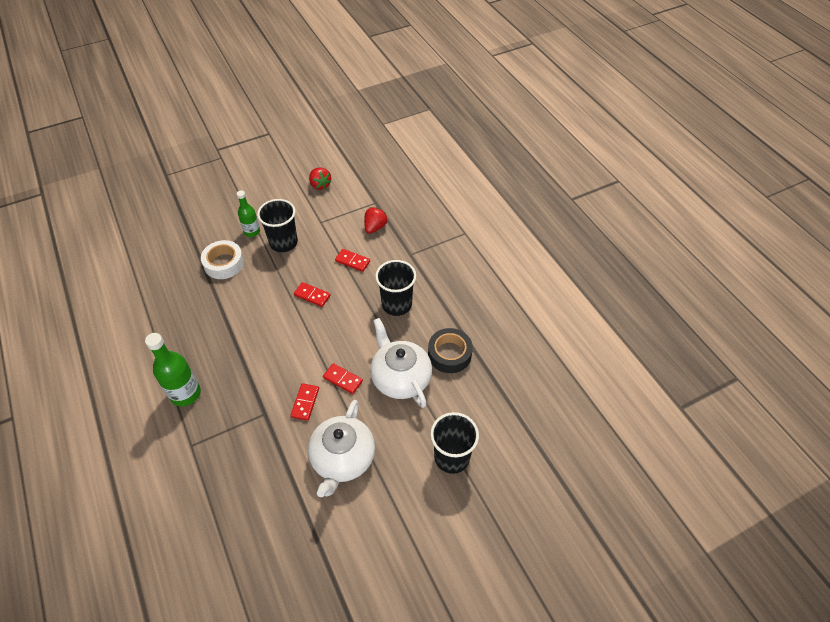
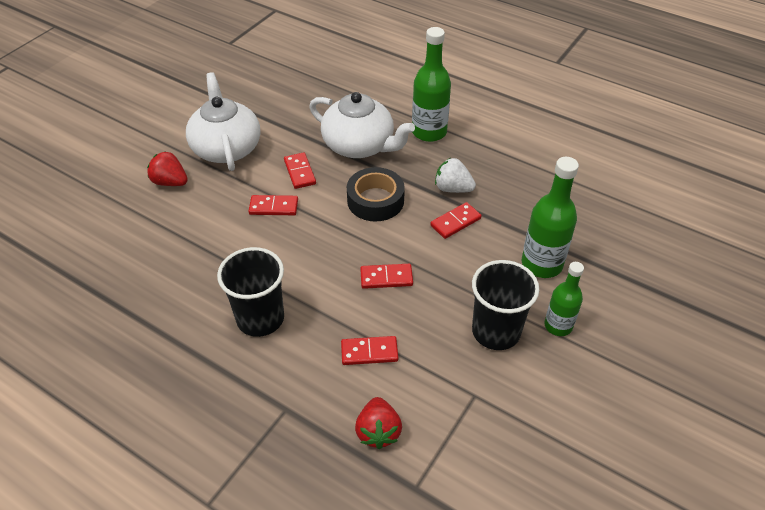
camera: 150 degrees right, 5 degrees down
(219, 335) = (453, 189): none -> white strawberry
(224, 263) = (541, 264): white tape -> green bottle
(242, 311) = (455, 222): none -> red domino
(320, 185) = (545, 474): red strawberry -> red strawberry (170, 182)
(400, 377) = (205, 236): white teapot -> white teapot (359, 146)
(449, 354) = (152, 287): black tape -> black tape (375, 200)
(452, 457) = (109, 191): black cup -> none

